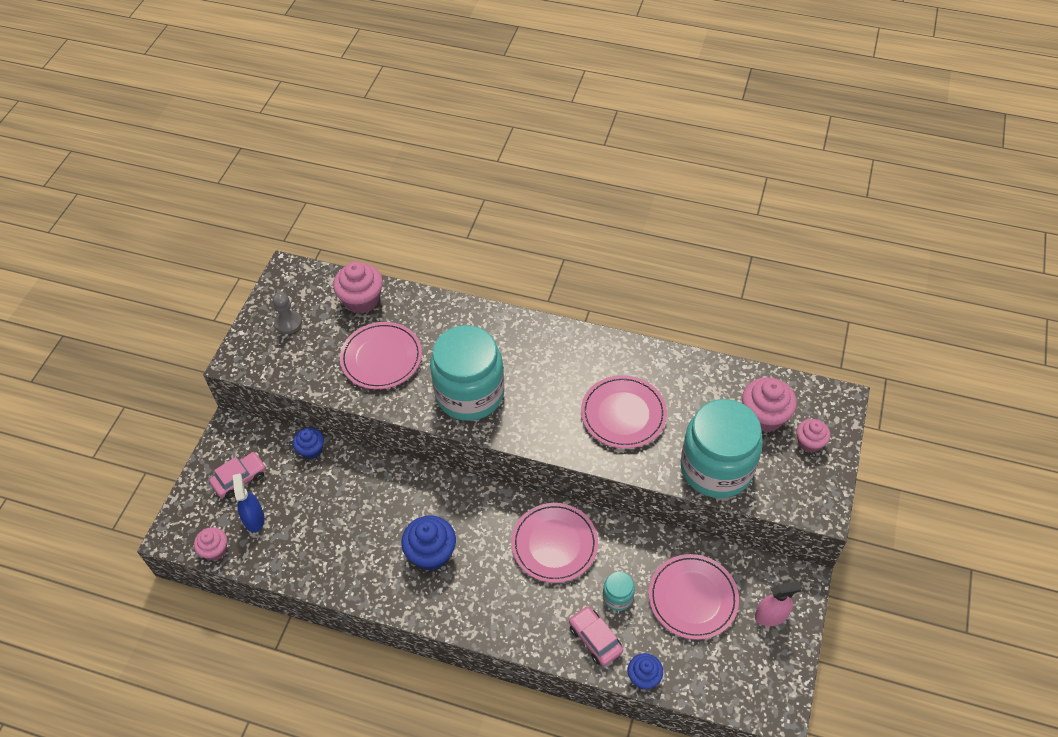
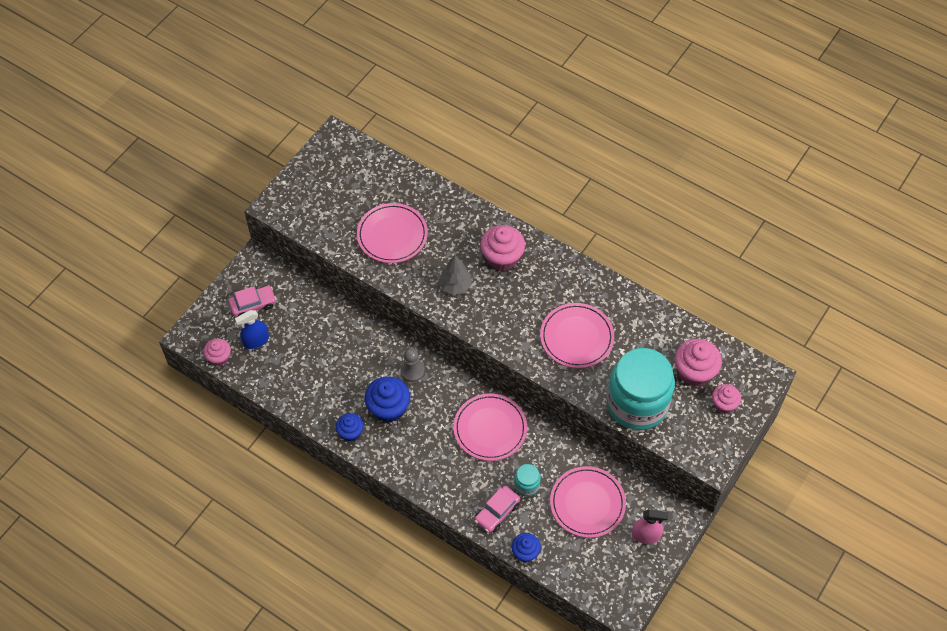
camera: 15 degrees right, 5 degrees up
(254, 519) = (256, 341): blue spray bottle -> blue spray bottle turned 120 degrees counterclockwise
(288, 323) = (324, 184): grey pawn -> grey pawn (412, 371)
(311, 450) = (316, 296): blue cupcake -> blue cupcake (350, 432)
(362, 300) = (390, 179): pink cupcake -> pink cupcake (502, 257)
(470, 394) = (455, 285): turquoise jar -> grey tree
(595, 639) = (497, 512): pink car -> pink car turned 120 degrees counterclockwise

